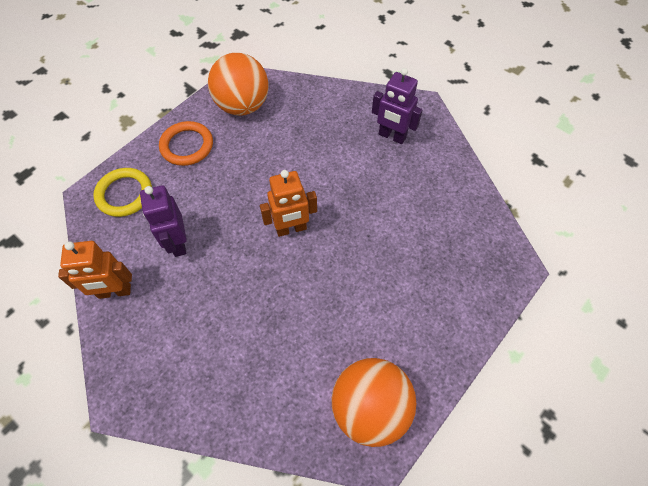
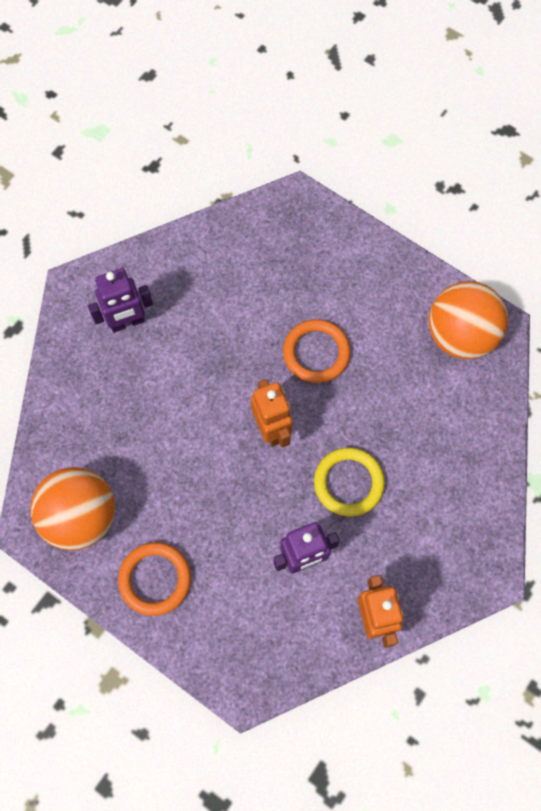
camera: 95 degrees left, 10 degrees up
(124, 194) = (239, 644): yellow ring -> yellow ring (348, 483)
(358, 269) = (316, 353): none -> orange ring
(392, 136) = (127, 322): purple robot -> purple robot turned 45 degrees clockwise

